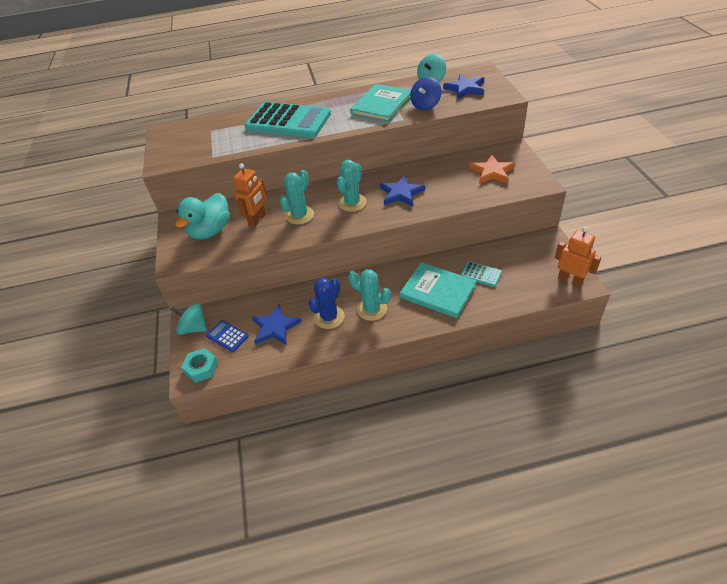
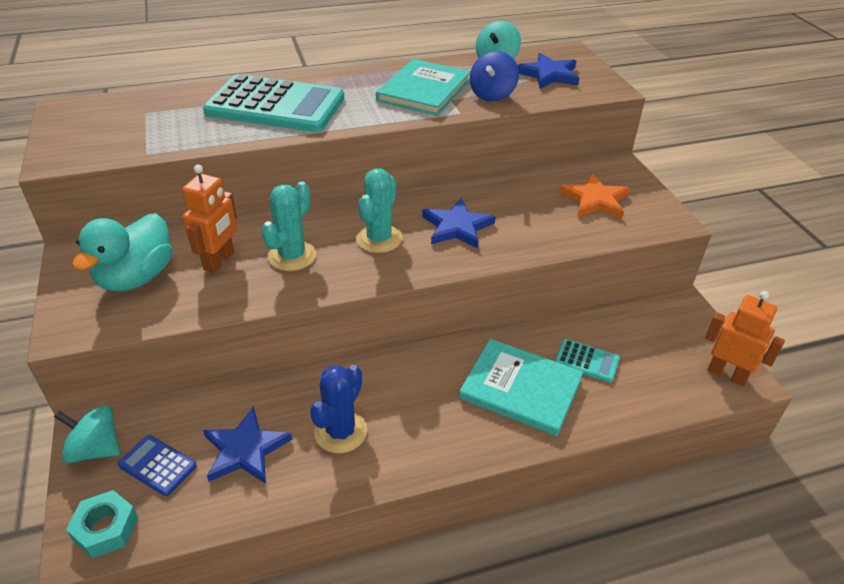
camera: 10 degrees left, 5 degrees down
(372, 309) = (413, 418): turquoise cactus -> none

